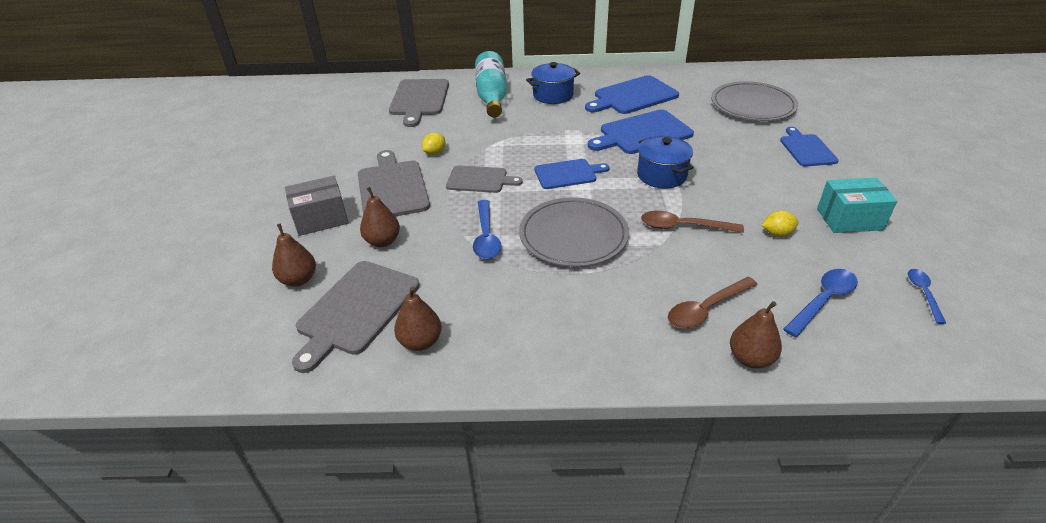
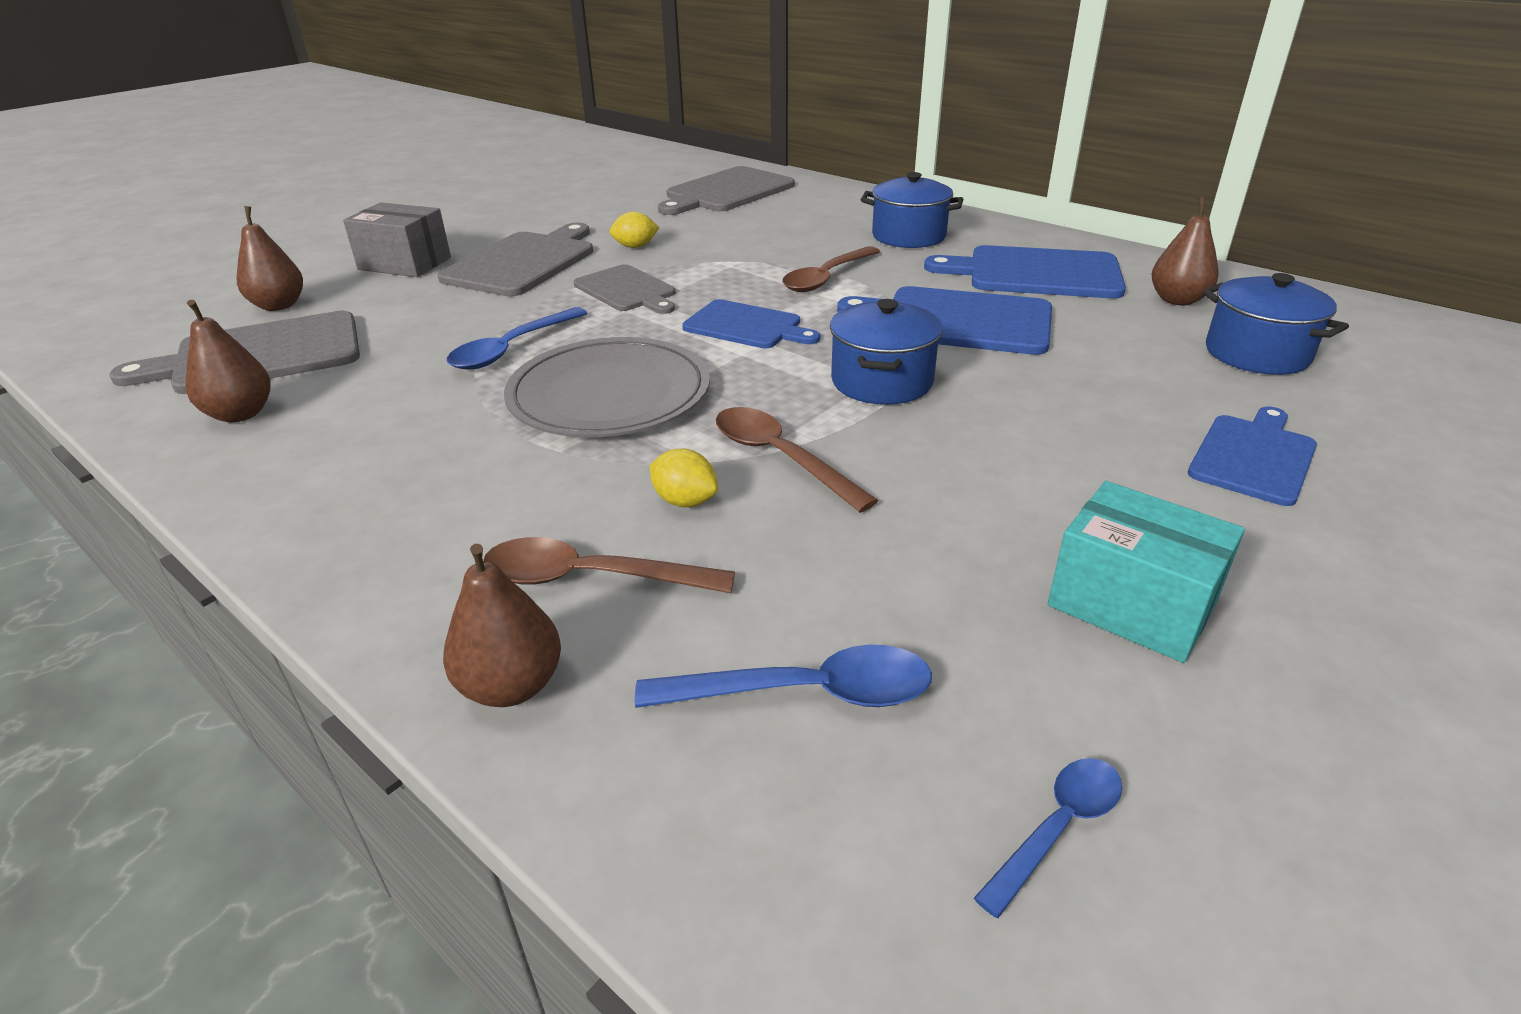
camera: 40 degrees right, 5 degrees down
(383, 241) = (411, 306): brown pear -> brown pear (1177, 300)
(492, 96) = (821, 213): turquoise bottle -> none
(557, 133) = (826, 278): none -> brown spoon
(752, 105) = (1256, 354): grey plate -> blue pot
(777, 233) = (925, 547): yellow lemon -> yellow lemon (685, 501)

